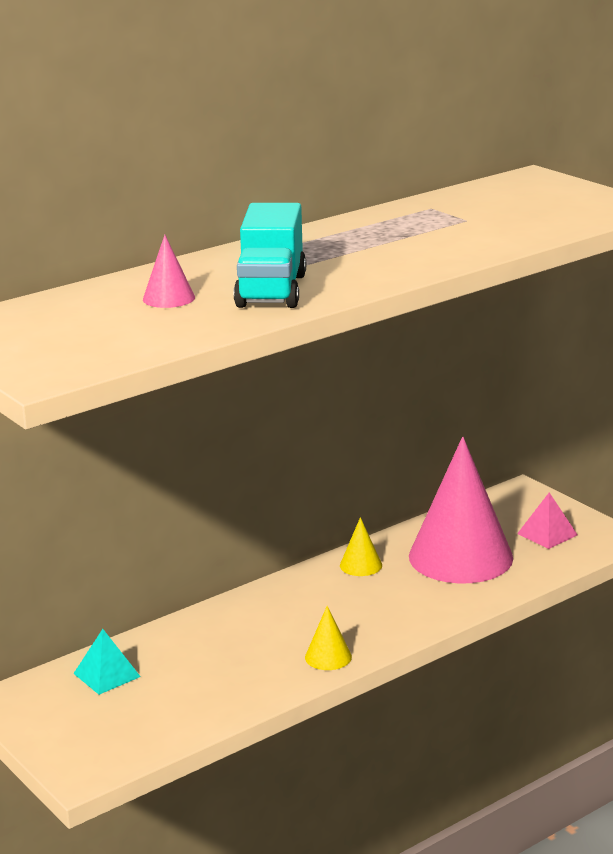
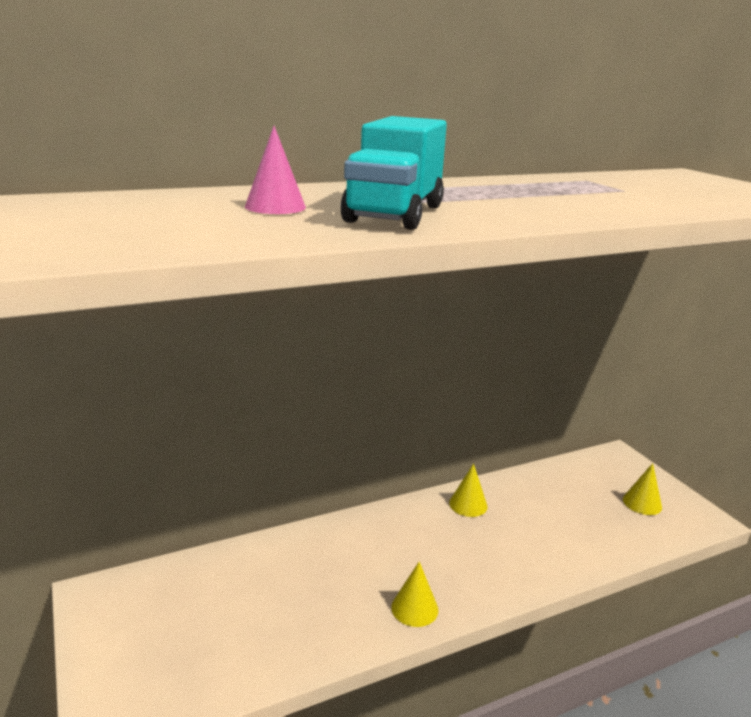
camera: 10 degrees right, 0 degrees up
(107, 675) = (198, 584): turquoise pyramid -> none
(460, 557) = (560, 512): pink cone -> none
(547, 534) = (642, 503): pink pyramid -> yellow cone

